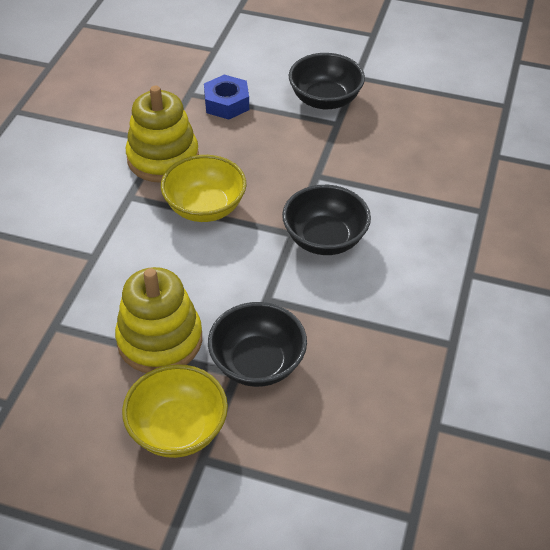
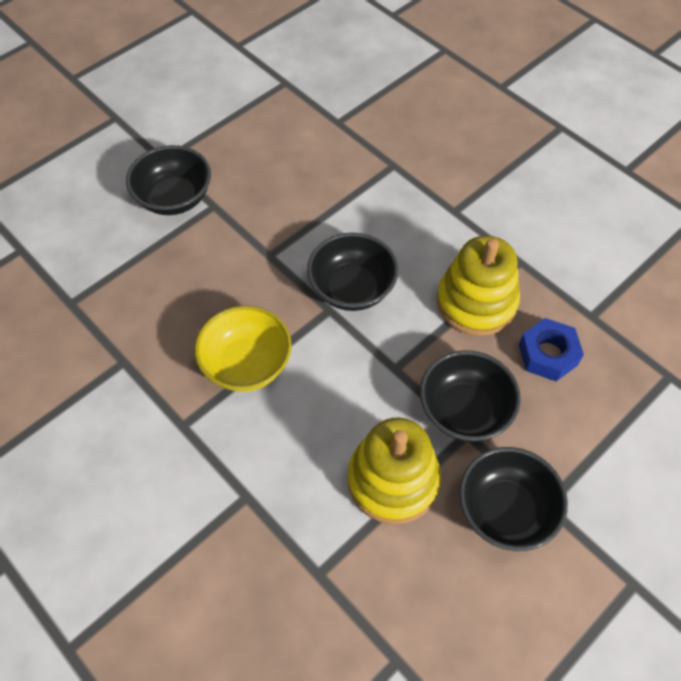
camera: 60 degrees left, 10 degrees up
(163, 158) = (149, 370): yellow stacking toy -> yellow stacking toy (476, 302)
(178, 429) = (505, 510): yellow bowl -> black bowl
(226, 103) = (113, 278): blue nut -> blue nut (548, 354)

